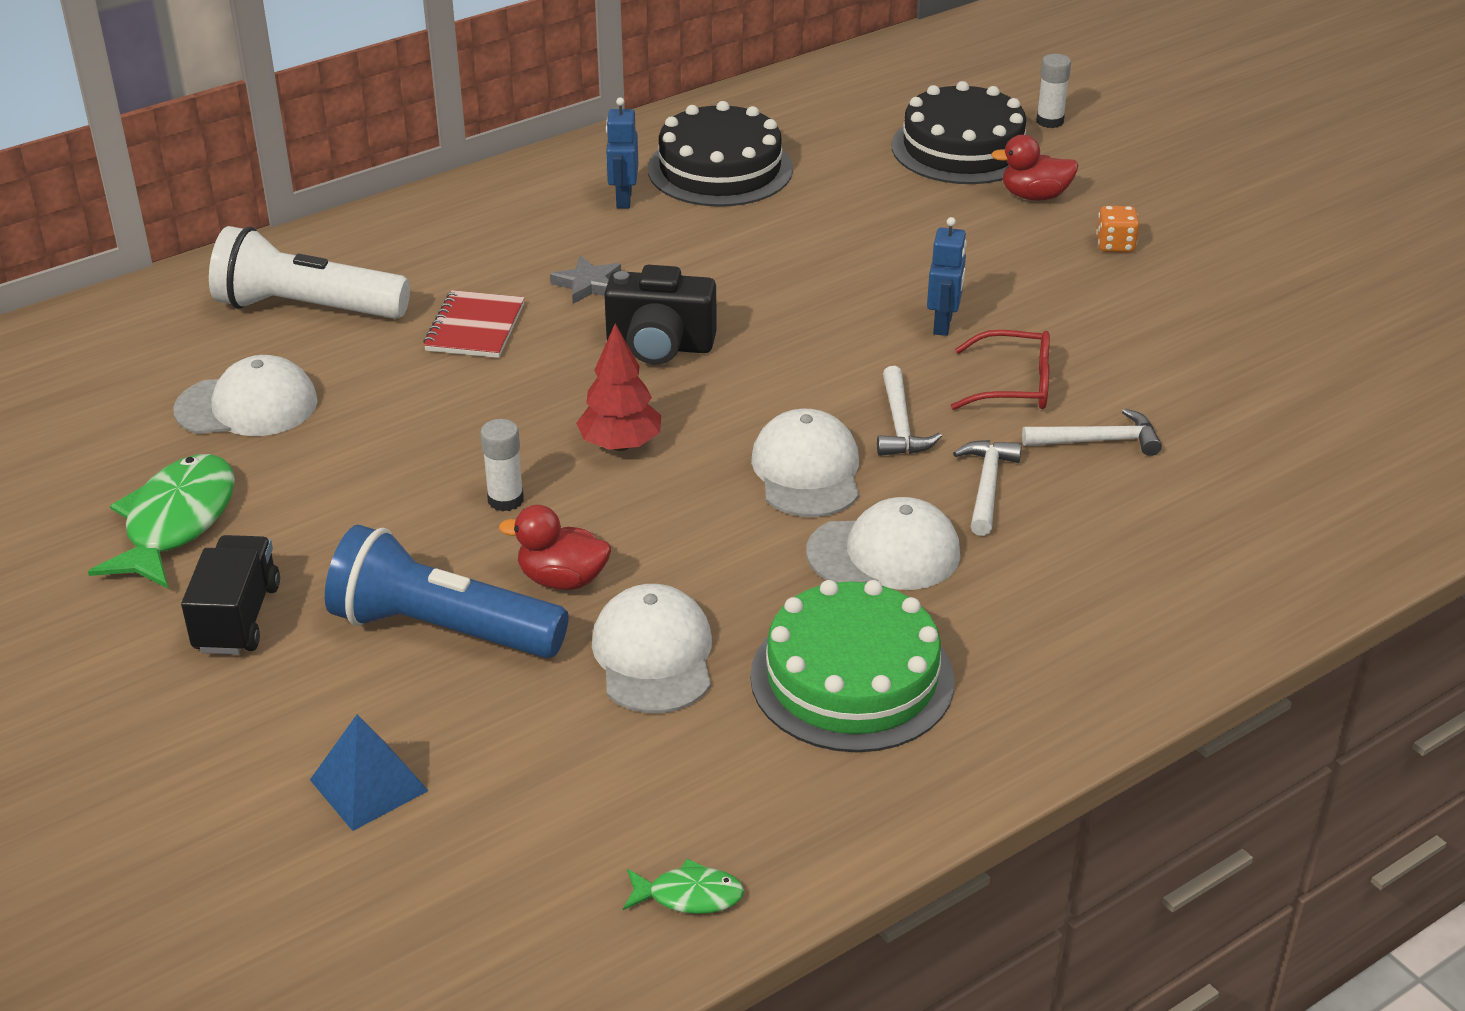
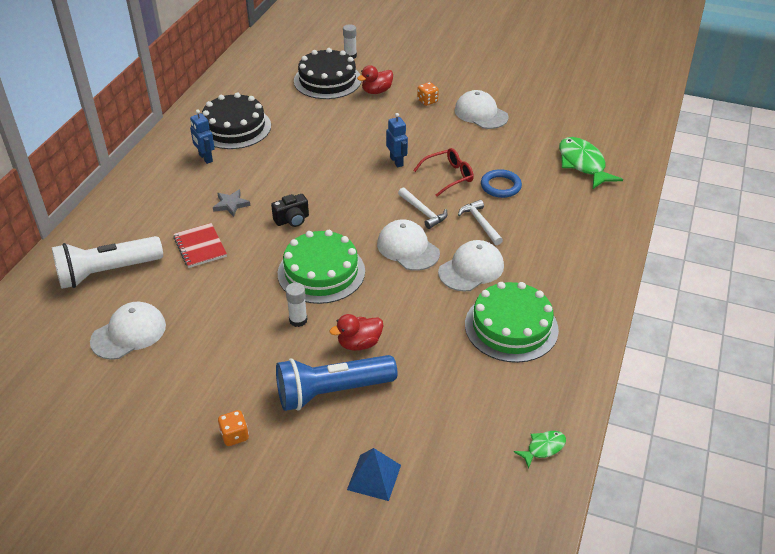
camera: 35 degrees left, 5 degrees up
(176, 523) = (155, 406): green fish -> green fish (583, 164)
(237, 618) = (234, 435): black truck -> orange dice
(620, 445) = (321, 272): red tree -> green cake
(653, 655) = (429, 357): white cap -> white cap (481, 114)
(660, 346) = (292, 220): black camera -> black camera, size x0.66
(1098, 441) = (500, 186): white hammer -> blue ring

